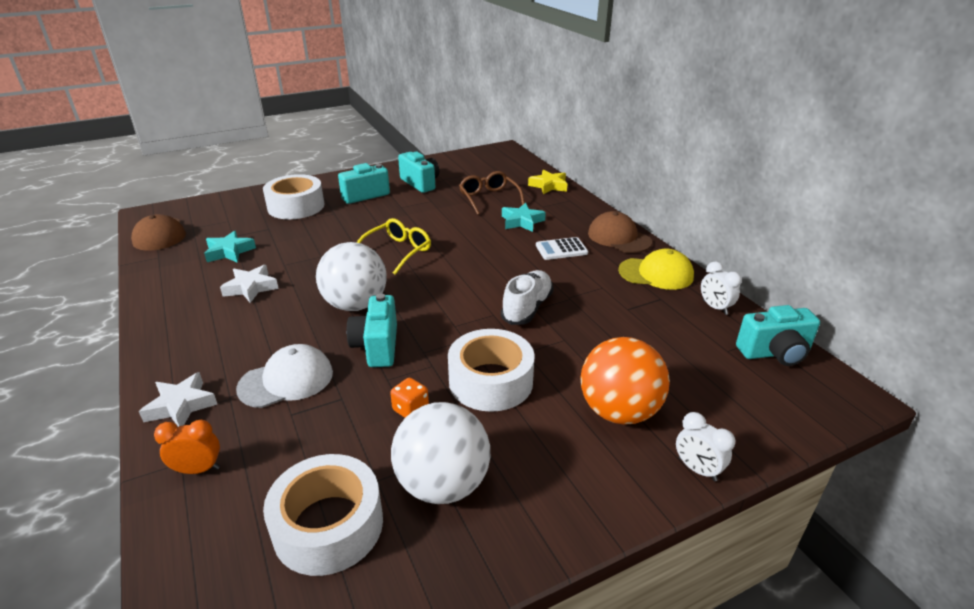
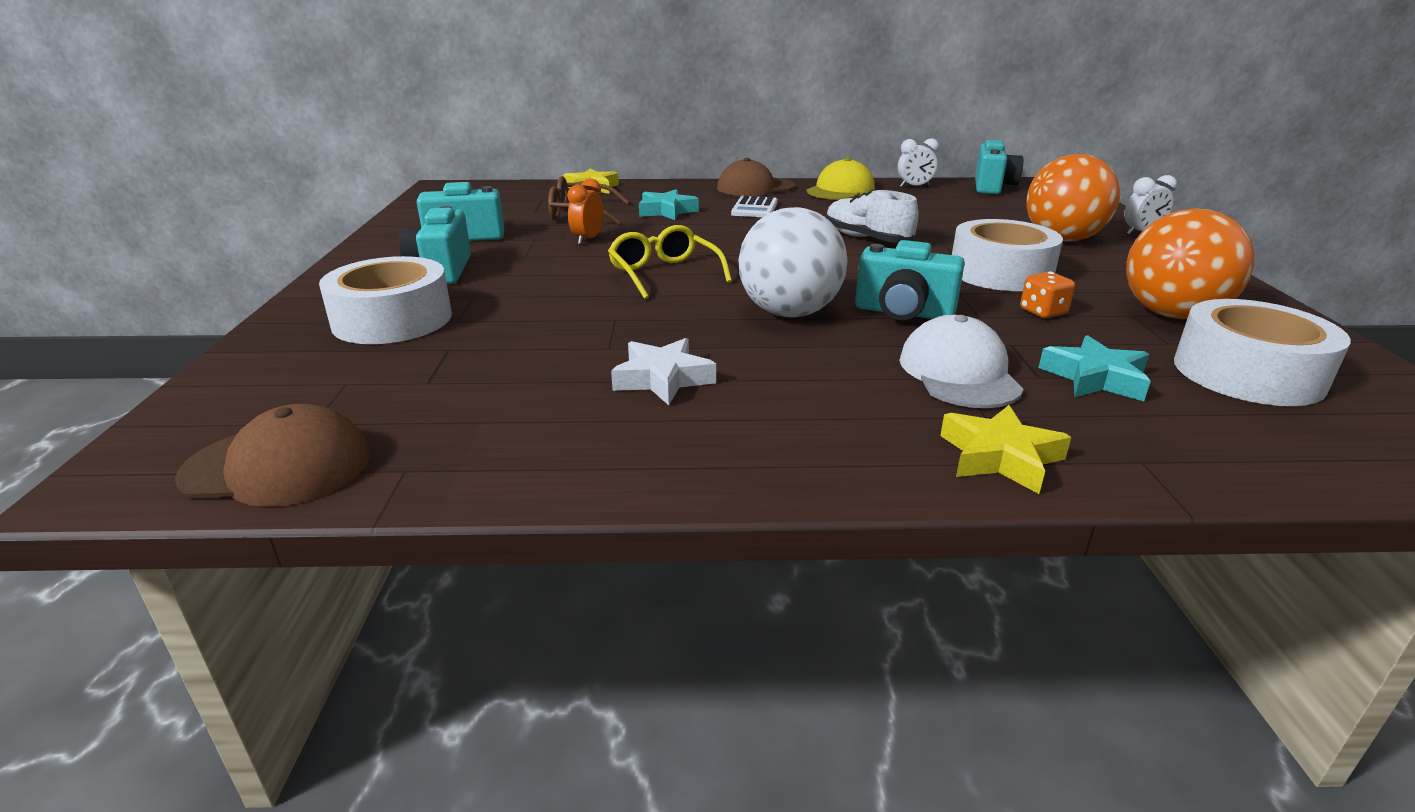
camera: 65 degrees left, 5 degrees down
(181, 406) = (1000, 457): white star -> yellow star
(198, 469) = (1159, 448): orange clock -> orange clock (588, 240)
(229, 251) = (494, 389): turquoise star -> turquoise star (1095, 378)
(442, 484) = (1171, 315): white ball -> orange ball

